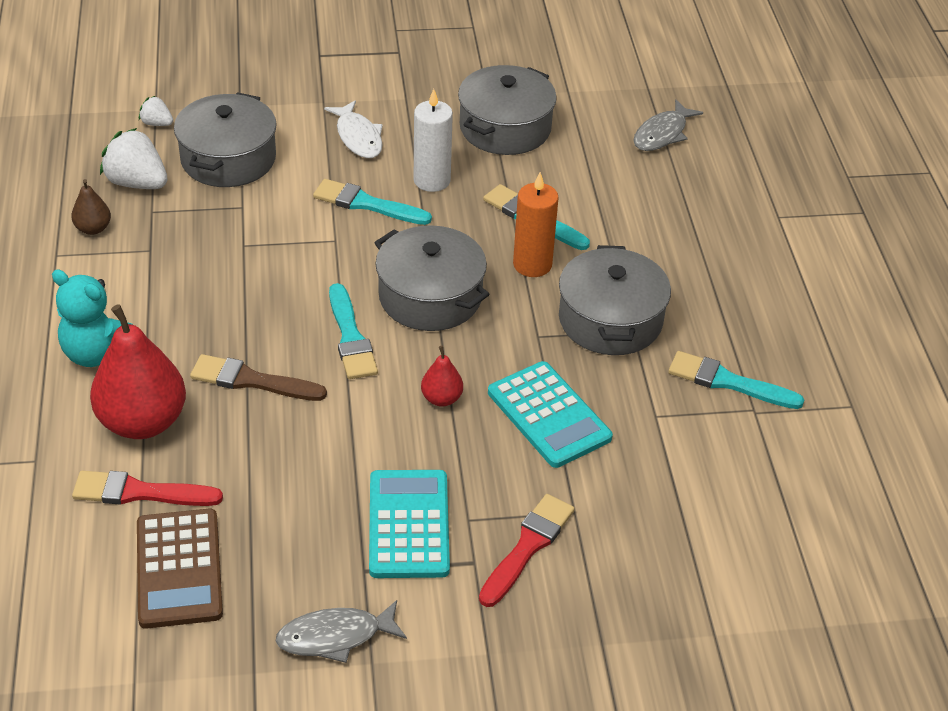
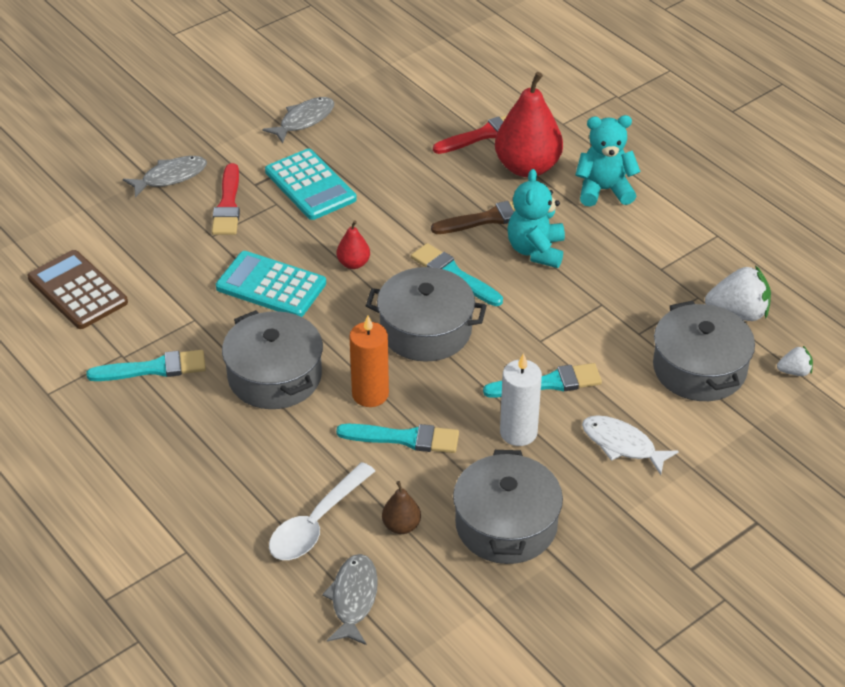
camera: 150 degrees right, 0 degrees up
(93, 229) = (719, 264): brown pear -> brown pear (401, 526)
(179, 569) = (420, 112): brown calculator -> brown calculator (77, 290)
(244, 323) = (536, 250): none -> turquoise teddy bear
(574, 629) = (170, 177): none -> grey fish
(656, 190) = (316, 523): none -> white spoon

